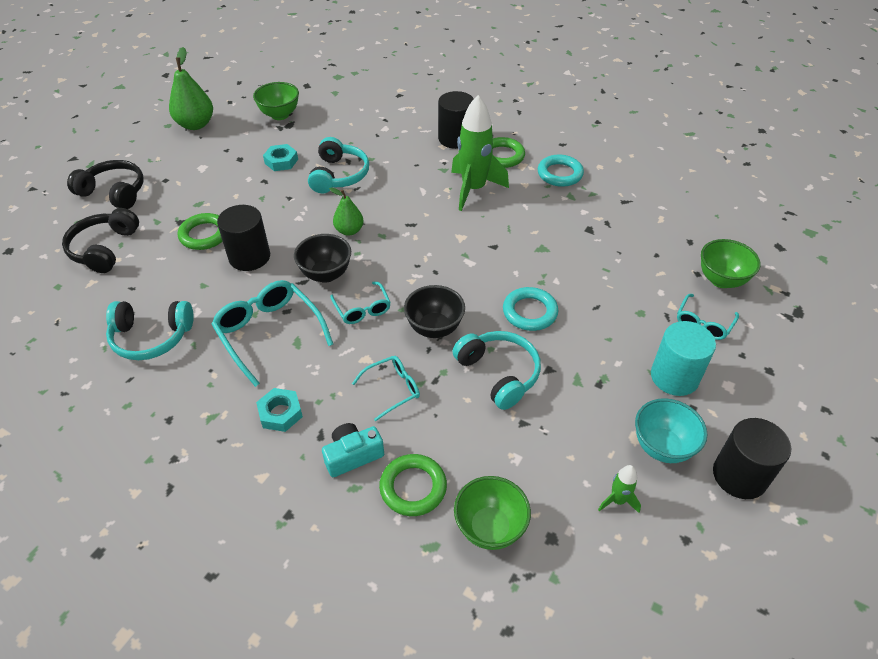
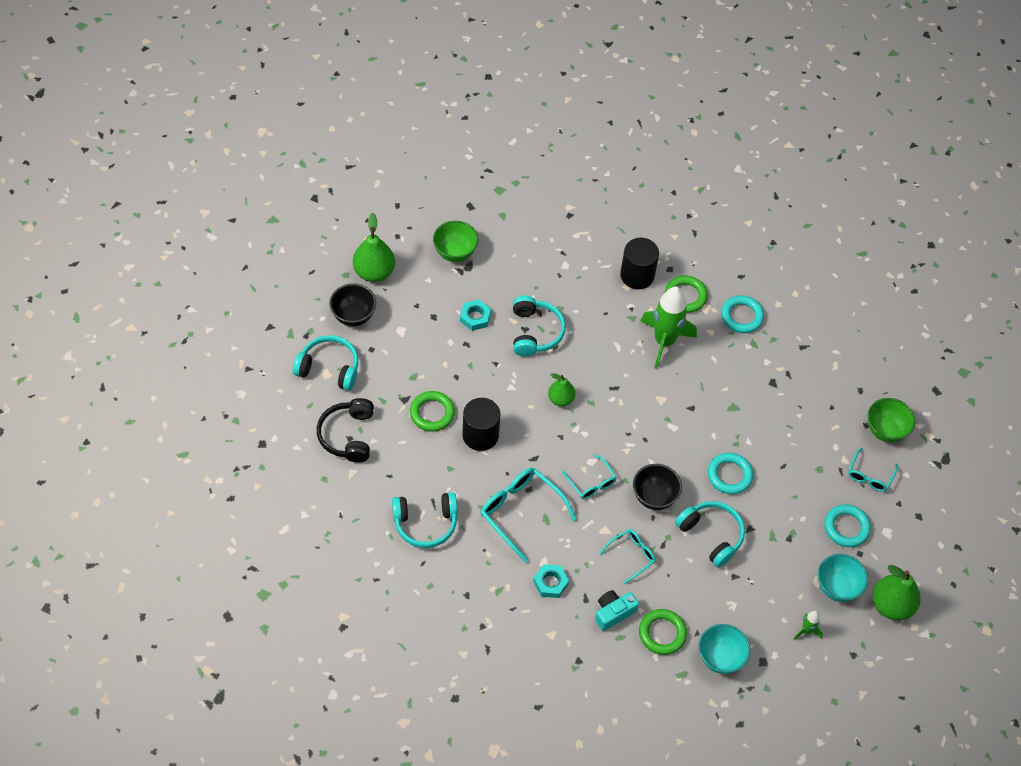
camera: 10 degrees left, 10 degrees up
(114, 192) = (329, 368): black headphones -> turquoise headphones
(326, 274) = (552, 449): black bowl -> black bowl (353, 316)
(490, 528) = (720, 658): green bowl -> turquoise bowl
(674, 377) = (846, 527): turquoise cylinder -> turquoise ring
(739, 475) = (891, 605): black cylinder -> green pear

